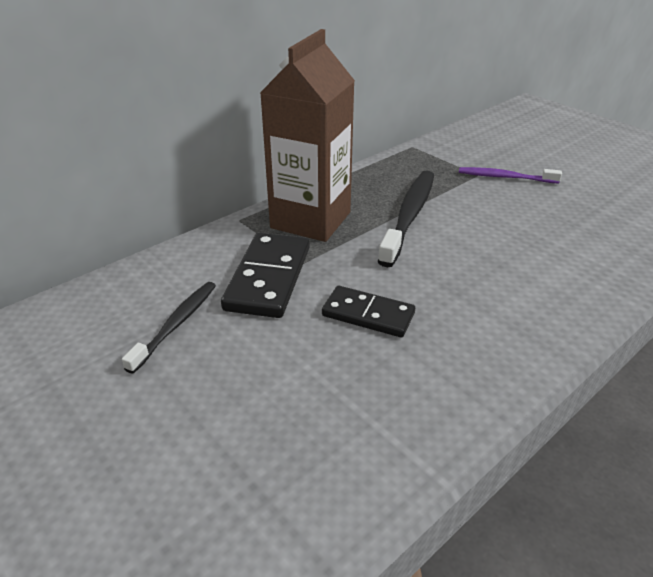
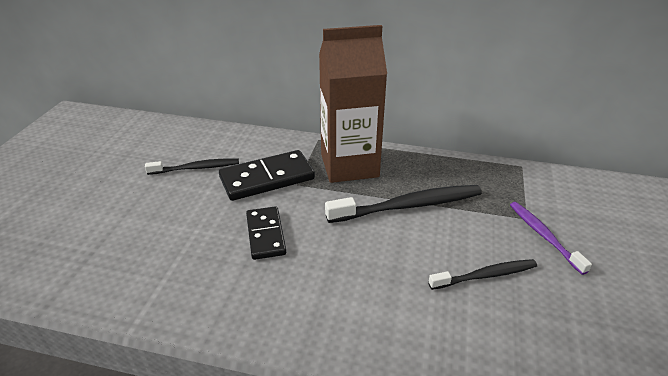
camera: 55 degrees right, 0 degrees up
(530, 220) = (485, 275): none -> black toothbrush

